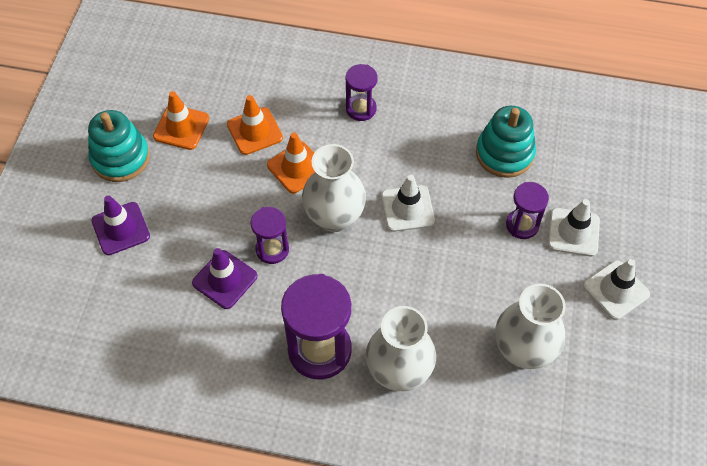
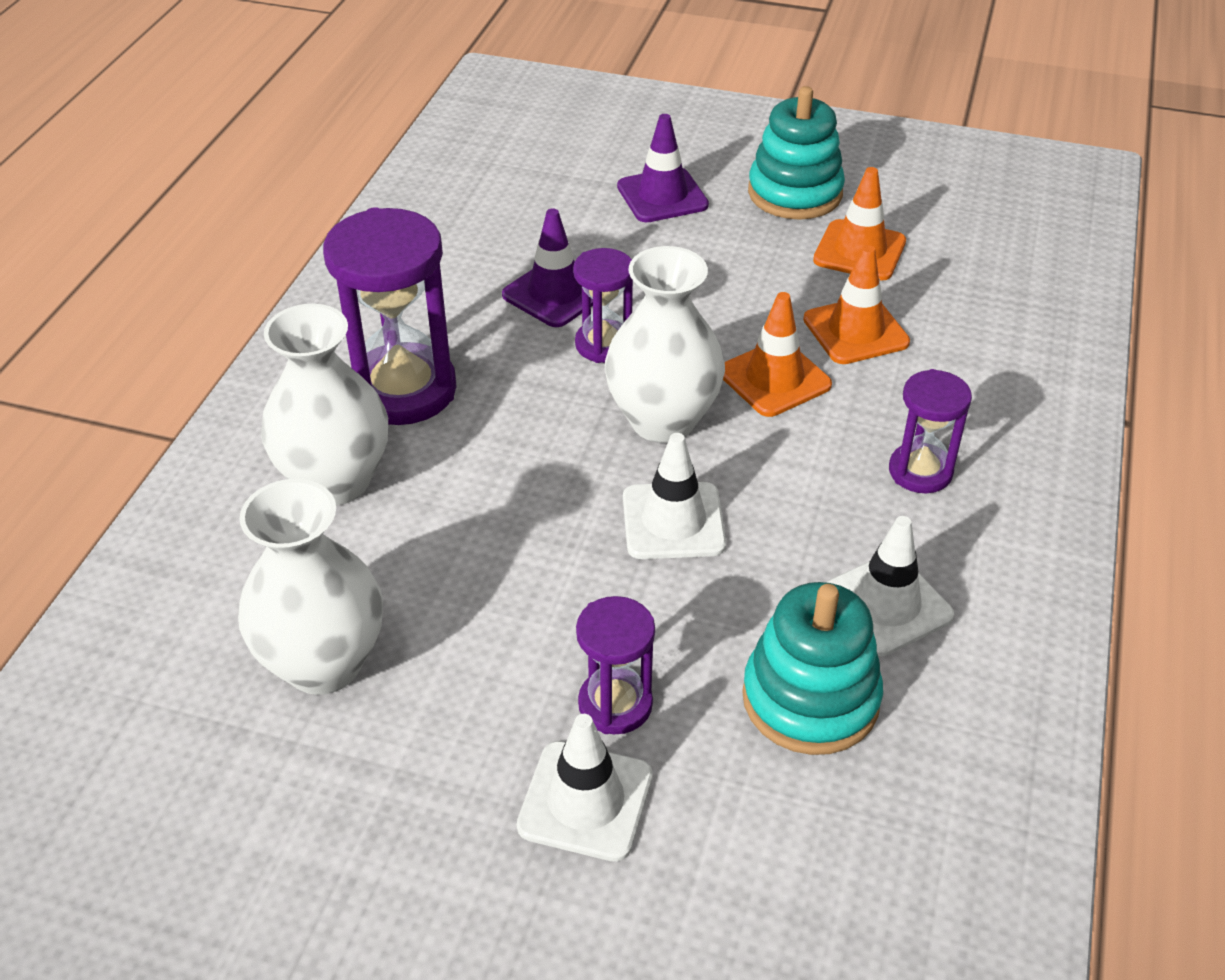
camera: 95 degrees right, 15 degrees down
(616, 290) = (420, 860): white traffic cone -> white traffic cone (885, 605)

